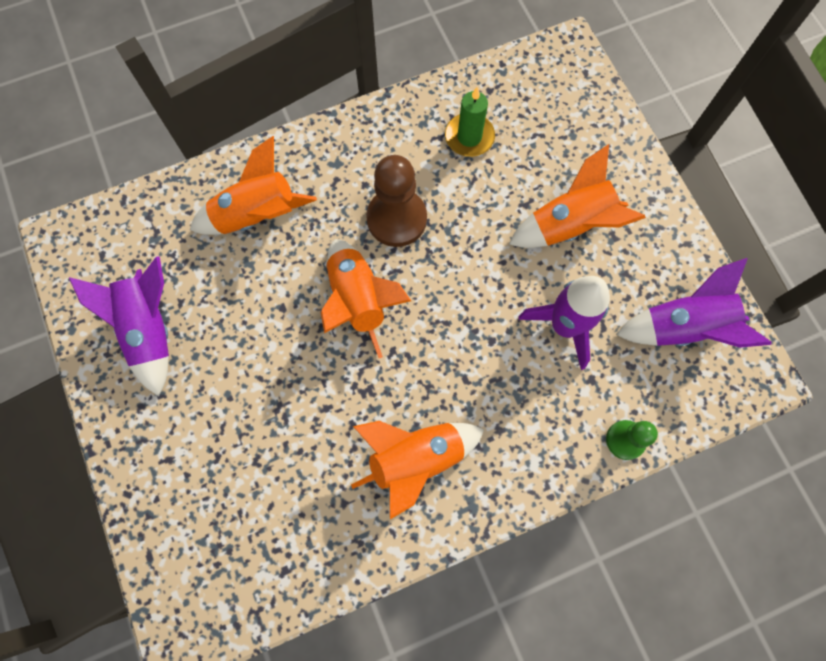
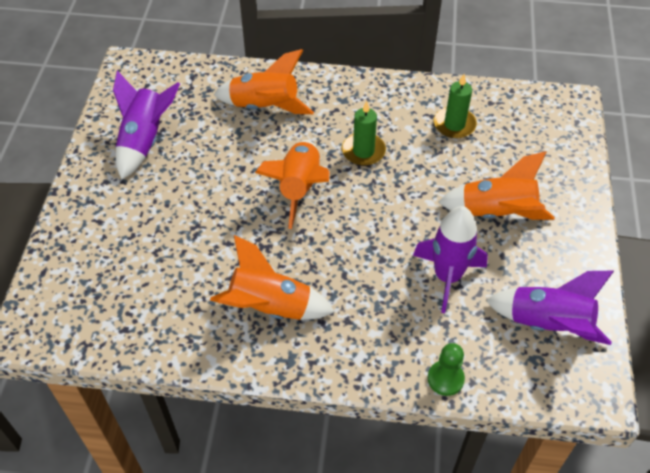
camera: 30 degrees right, 20 degrees down
(396, 219) = (363, 151): brown pawn -> green candle

